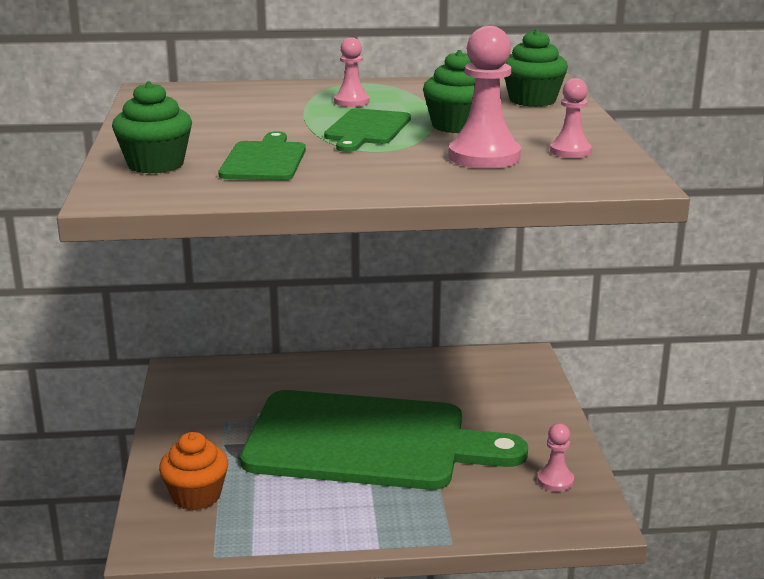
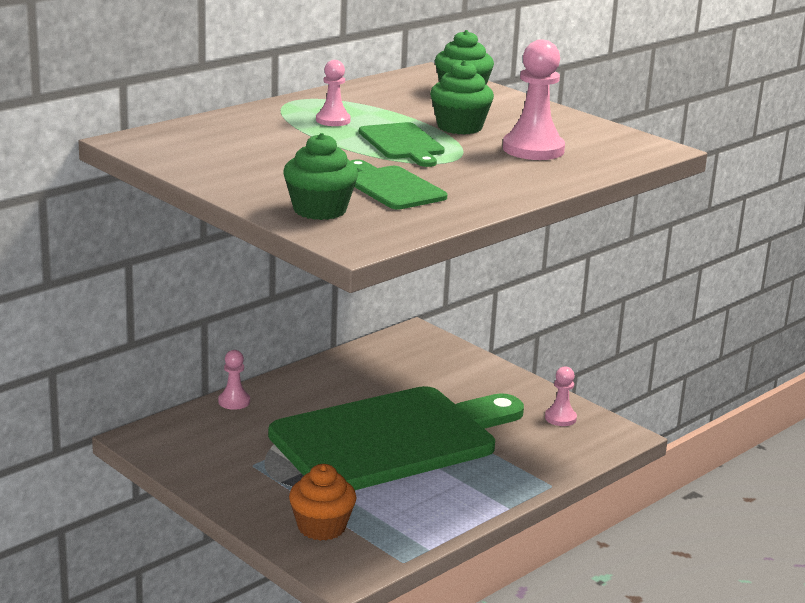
camera: 40 degrees left, 0 degrees up
(570, 151) = (576, 132): pink pawn -> pink pawn (234, 401)

